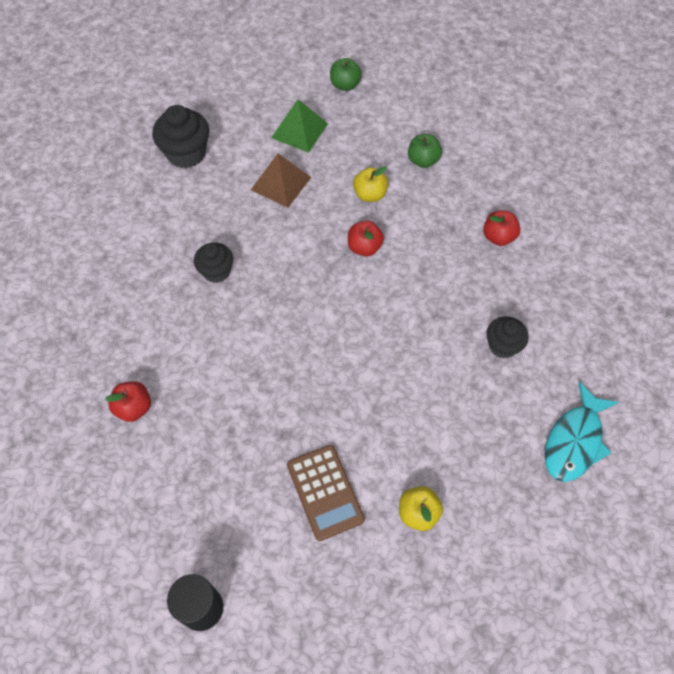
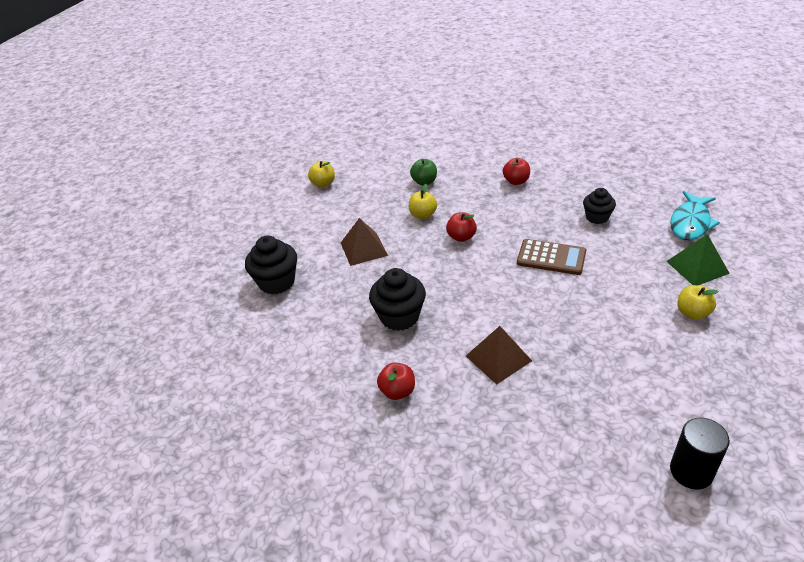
camera: 45 degrees left, 20 degrees down
(134, 408) = (473, 425): red apple -> red apple (397, 391)
(216, 271) = (399, 316): black cupcake -> black cupcake, size x1.55
(224, 380) = (498, 358): none -> brown pyramid
(299, 130) = (332, 220): green pyramid -> green pyramid (697, 267)
(325, 492) = (640, 350): brown calculator -> brown calculator (551, 257)
(345, 85) = (323, 183): green apple -> yellow apple
(574, 441) = (690, 223): turquoise fish -> turquoise fish turned 45 degrees clockwise

